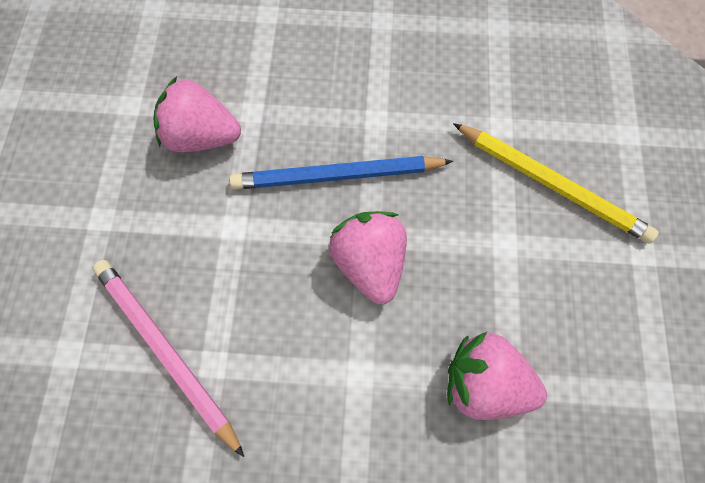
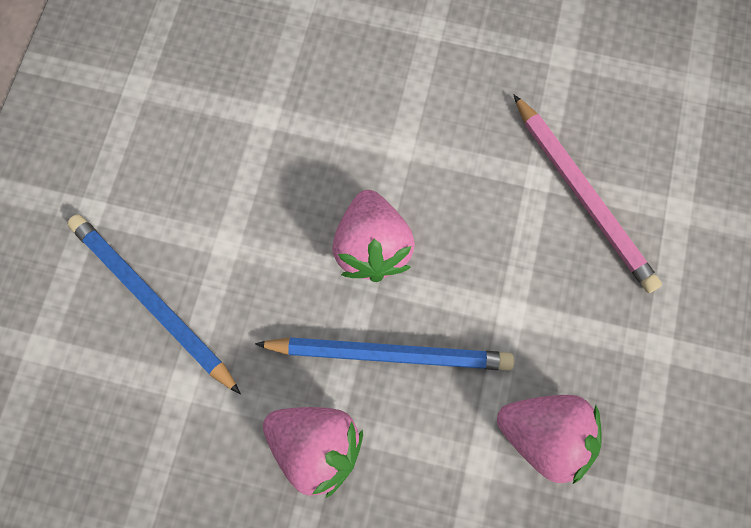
camera: 170 degrees left, 5 degrees up
(484, 383) = (289, 120): pink strawberry -> pink strawberry (316, 446)
(552, 184) = (152, 302): yellow pencil -> blue pencil

